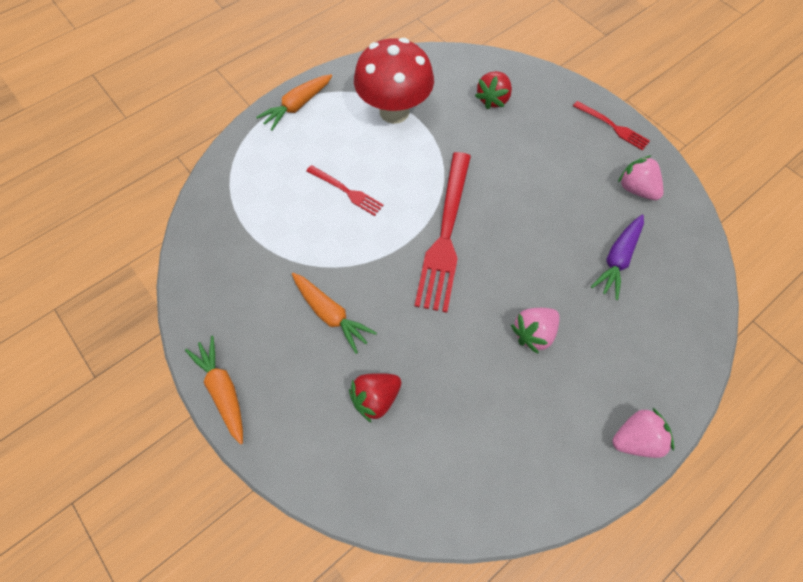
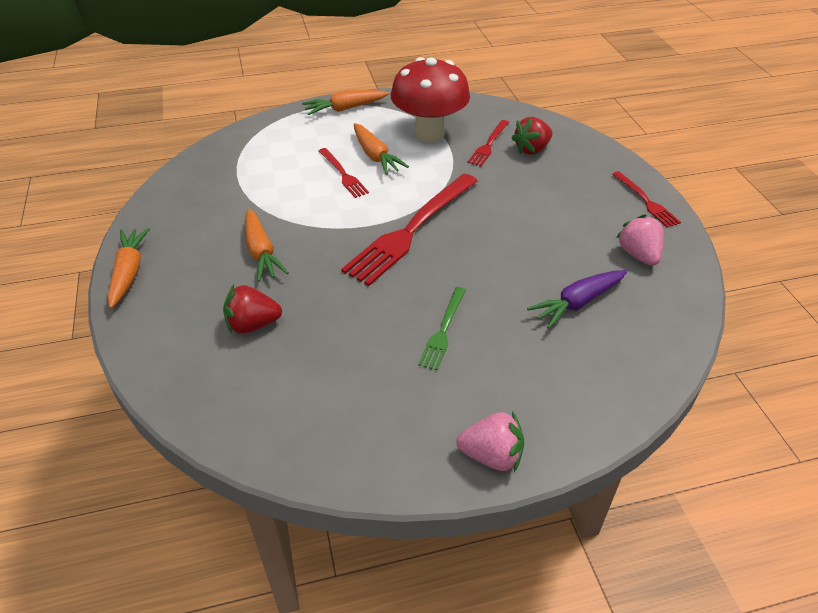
camera: 25 degrees right, 20 degrees down
(362, 157) = (375, 156): none -> orange carrot
(453, 107) = (488, 145): none -> red fork
(533, 333) = (443, 330): pink strawberry -> green fork

